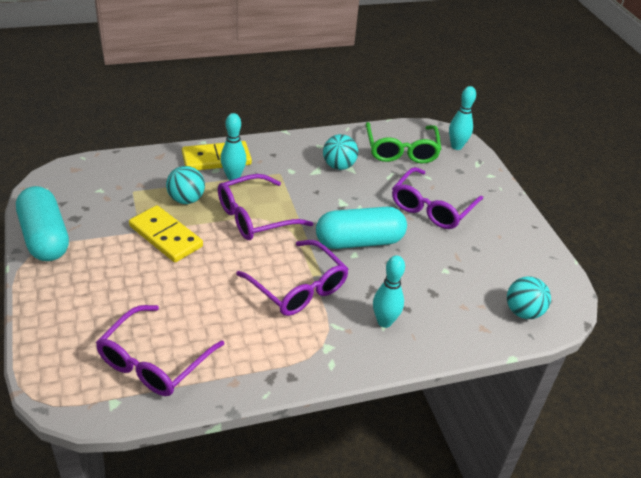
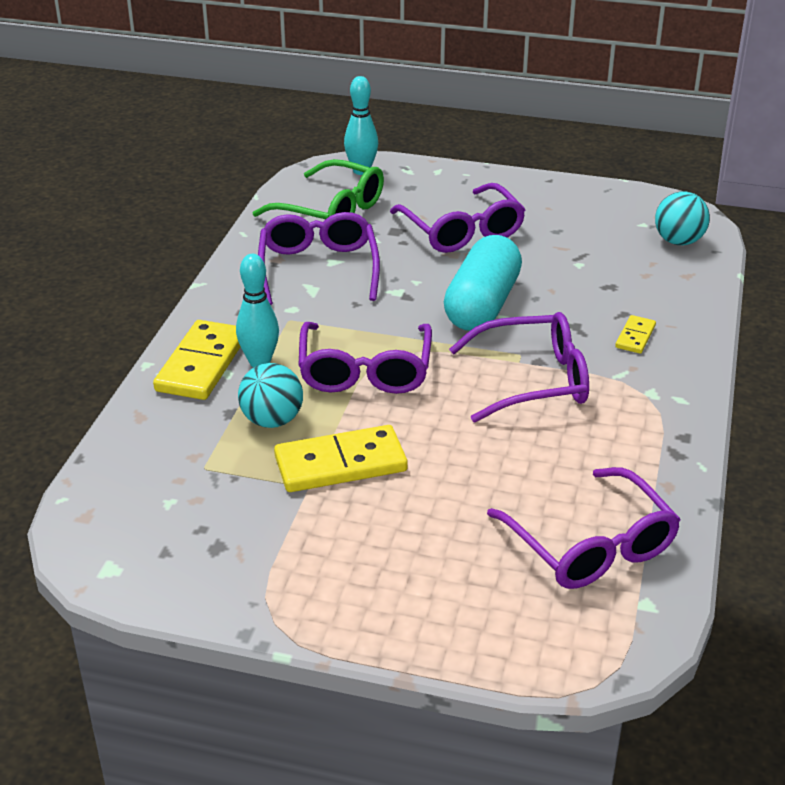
camera: 55 degrees left, 5 degrees down
(45, 237) = (239, 592): turquoise capsule -> none
(338, 166) = (318, 268): turquoise ball -> purple glasses
(384, 322) = (635, 337): turquoise bowling pin -> yellow domino

